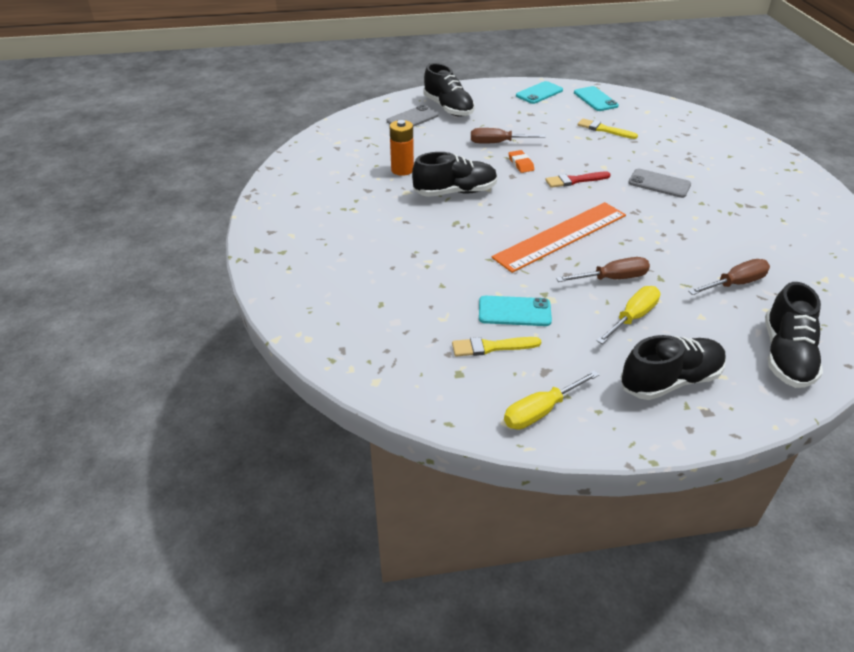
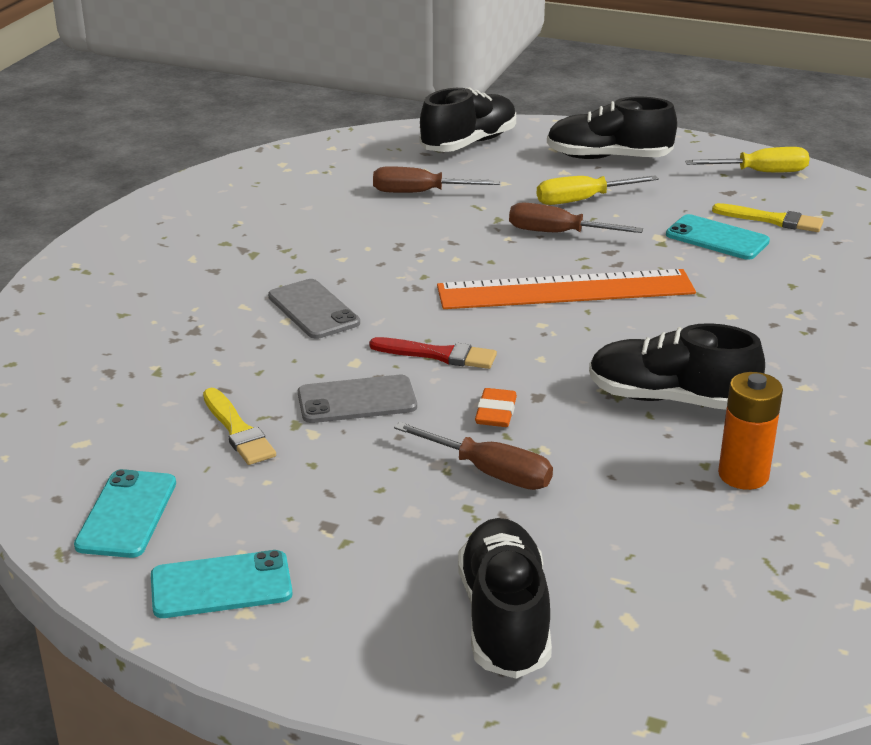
camera: 150 degrees left, 10 degrees down
(412, 118) = (626, 615): grey phone -> grey phone (357, 400)

